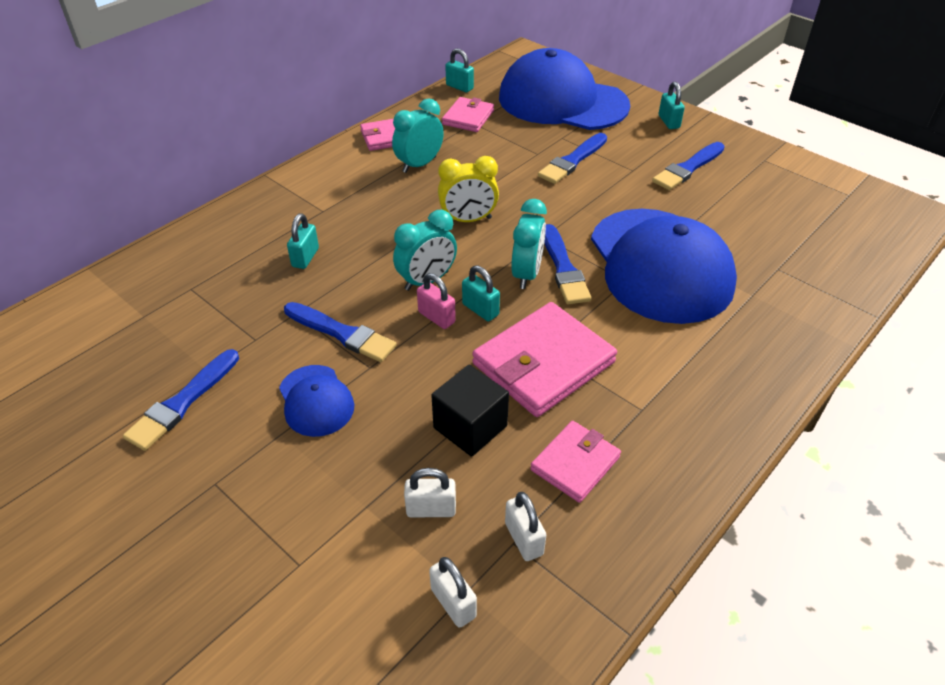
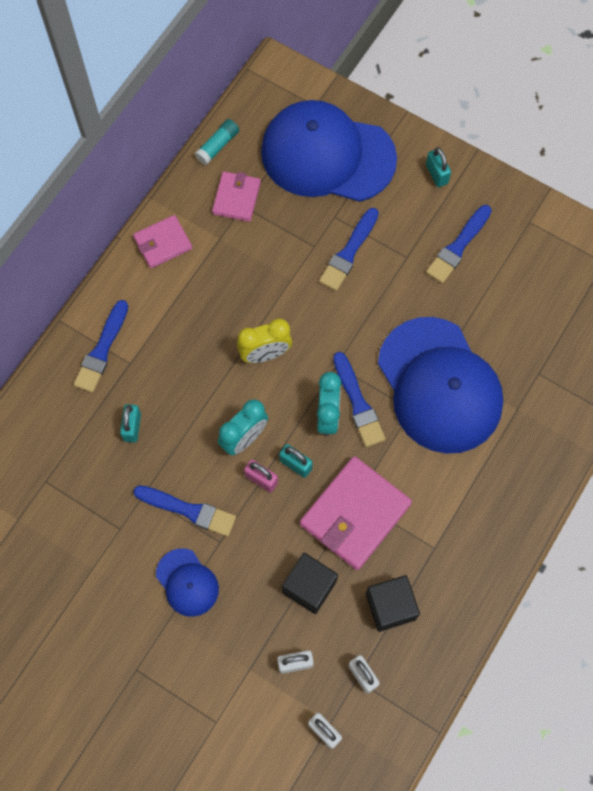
camera: 10 degrees left, 25 degrees up
(182, 402) = (85, 602): blue brush -> blue brush (102, 350)
(419, 164) = (203, 281): turquoise clock -> none
(459, 87) = (217, 146): turquoise padlock -> turquoise glue stick
(575, 463) = (390, 606): pink wallet -> black cube

